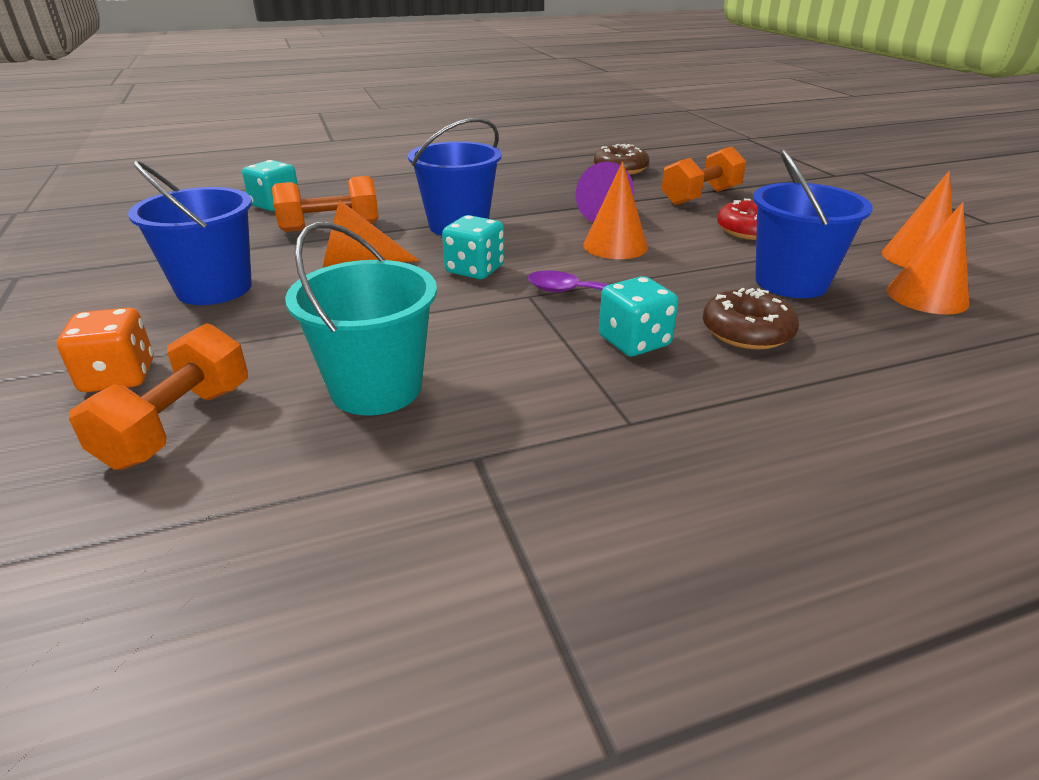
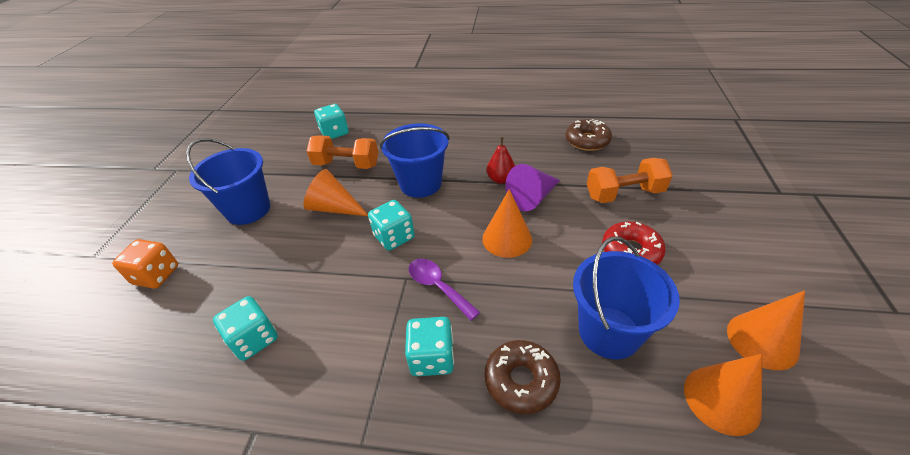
camera: 30 degrees right, 10 degrees up
(178, 425) = (150, 329): orange dumbbell -> none
(376, 388) = (254, 339): turquoise bucket -> turquoise dice
(556, 207) = (500, 179): none -> red pear

